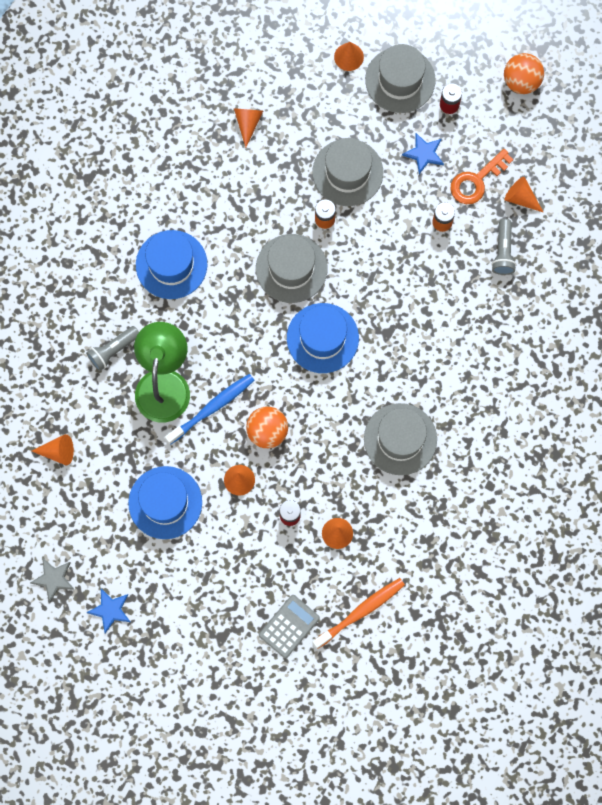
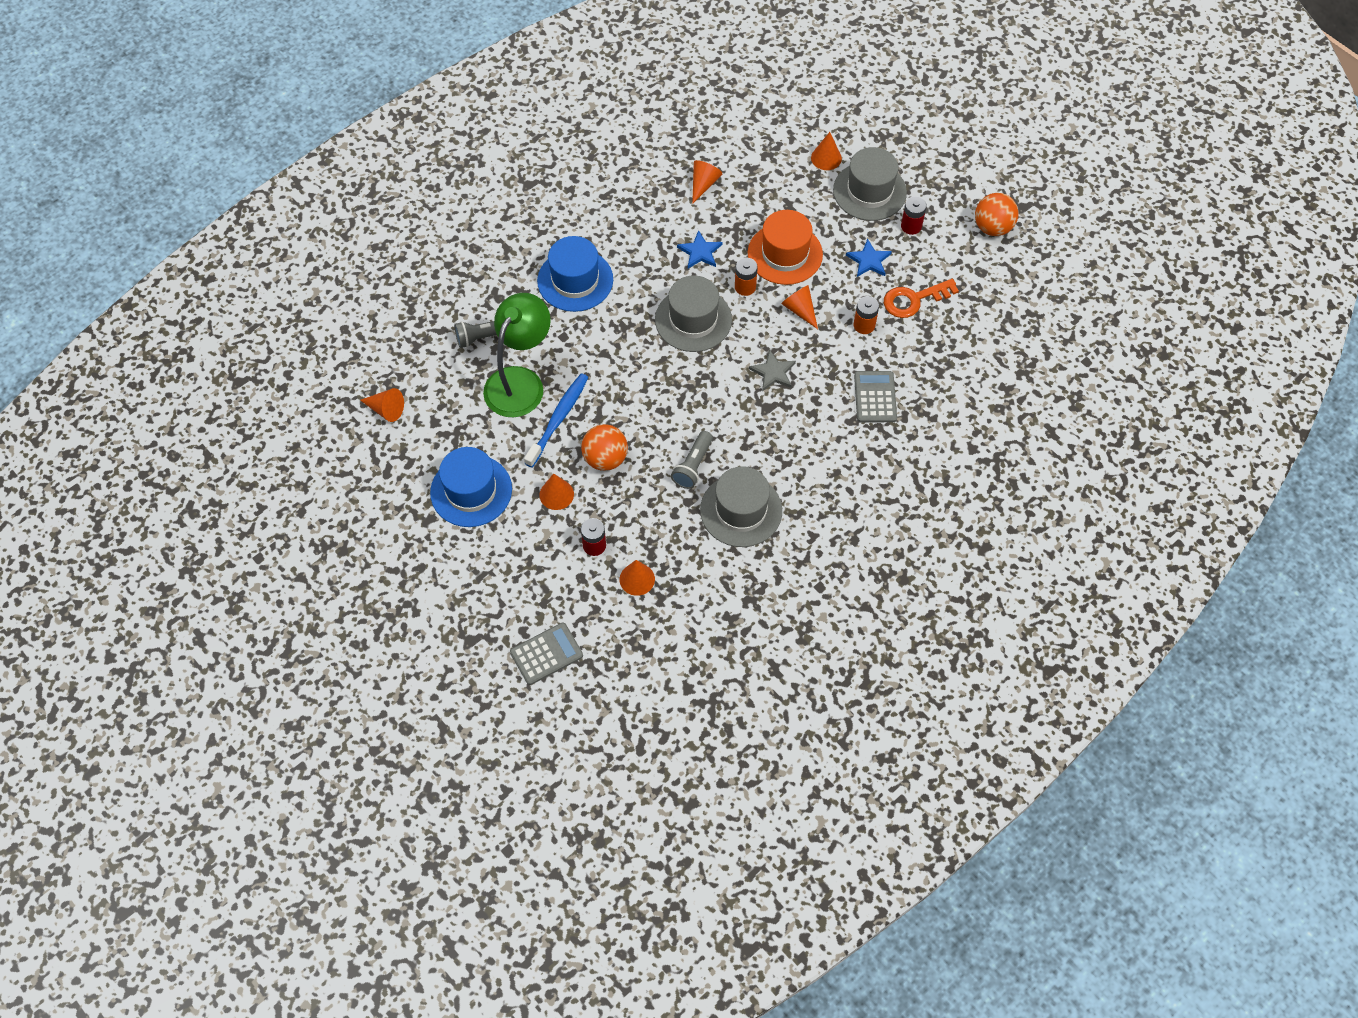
camera: 20 degrees right, 15 degrees down
(53, 579) = (324, 525): grey star -> grey star (773, 372)
(110, 610) = (367, 574): blue star -> blue star (700, 252)
(212, 408) = (558, 419): blue toothbrush -> blue toothbrush turned 45 degrees counterclockwise
(322, 338) = (698, 391): blue hat -> none
(347, 172) = (785, 254): grey hat -> orange hat
(360, 612) = (629, 666): orange toothbrush -> none
(475, 290) = (875, 397): none -> grey calculator
(503, 251) = (917, 371): grey flashlight -> grey flashlight (693, 466)
(521, 198) = (954, 328): orange cone -> orange cone (800, 310)

